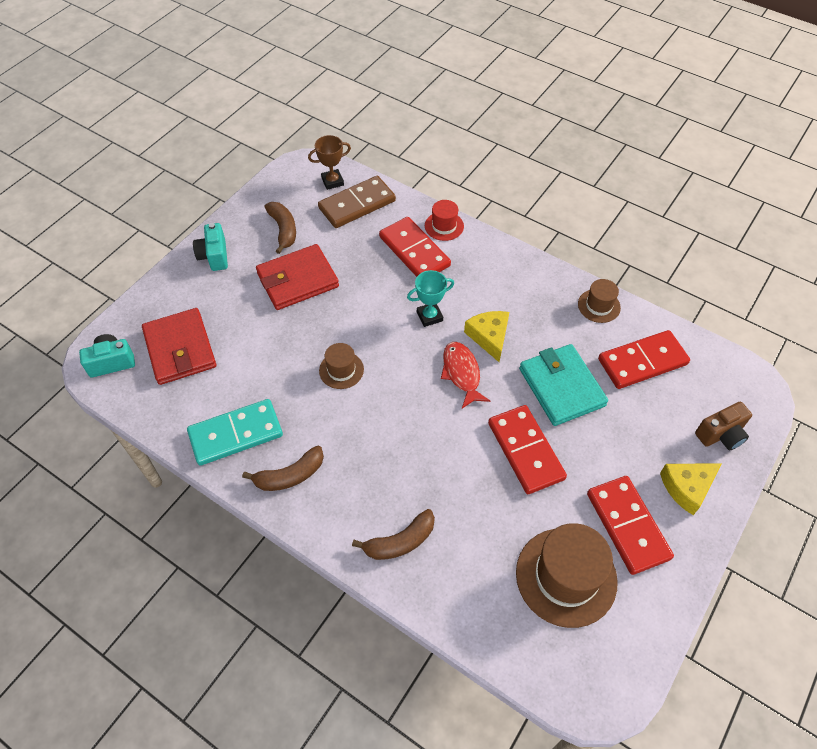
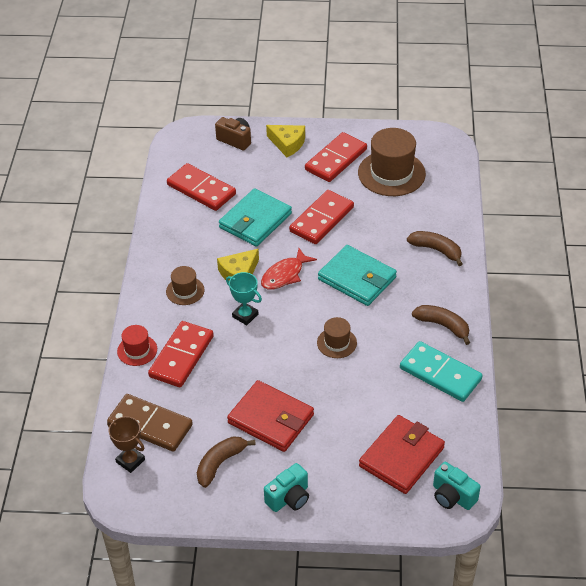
camera: 120 degrees left, 10 degrees down
(412, 434) = (357, 278): none -> turquoise wallet
(599, 306) = (163, 227): brown hat -> brown hat (185, 291)

